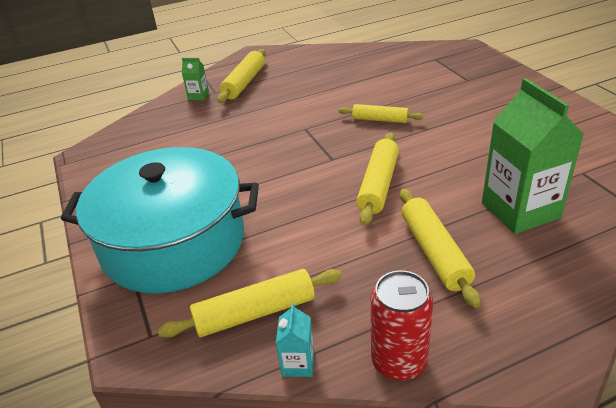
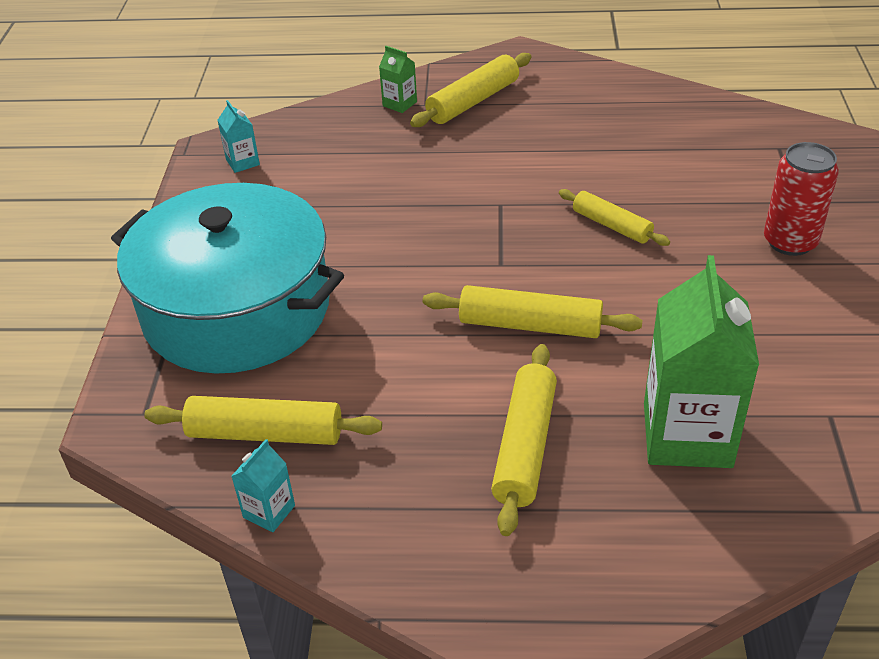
camera: 25 degrees right, 5 degrees up
(113, 155) = (242, 162): none -> turquoise carton
(378, 185) = (530, 325): yellow rolling pin -> yellow rolling pin turned 60 degrees clockwise
(399, 361) = (376, 558): red can -> red can (790, 242)

